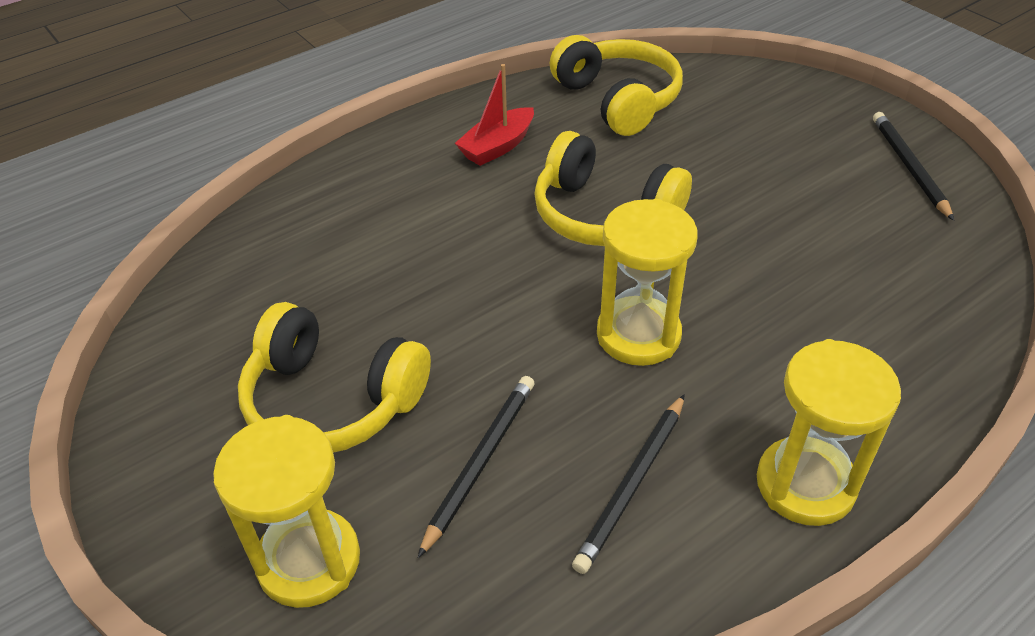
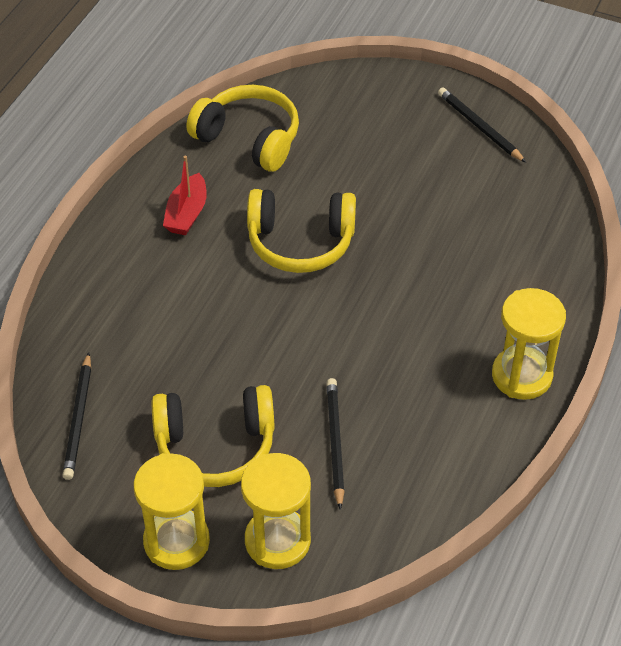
camera: 30 degrees left, 5 degrees up
(632, 484) = (429, 417): black pencil -> black pencil (79, 419)
(638, 335) = (377, 322): yellow hourglass -> yellow hourglass (176, 541)

